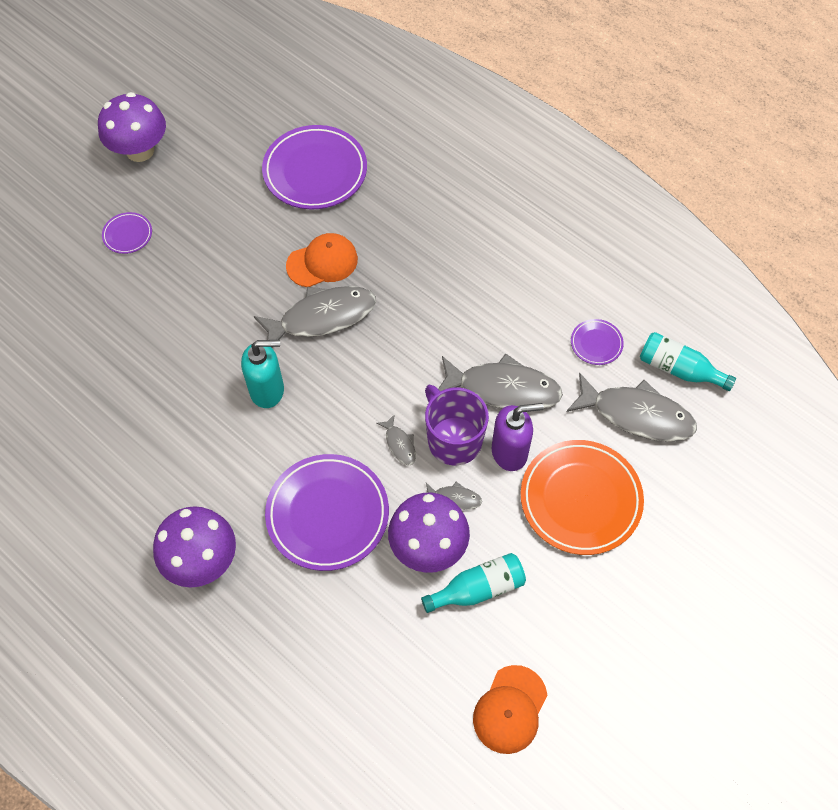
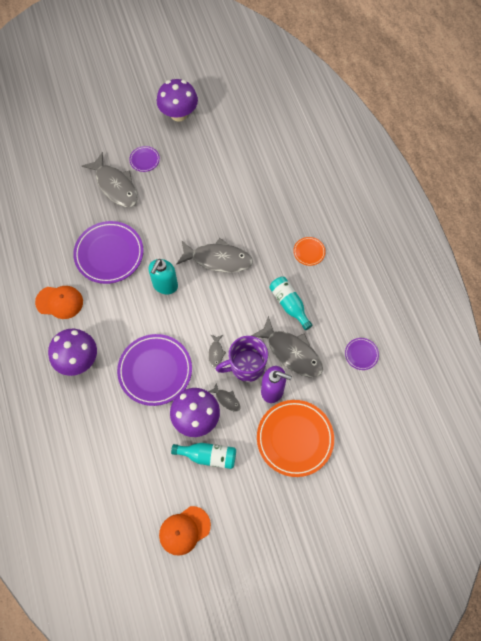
camera: 30 degrees right, 5 degrees up
(267, 390) = (165, 285): turquoise soap dispenser -> turquoise soap dispenser turned 90 degrees clockwise
(315, 171) = (265, 172): purple plate -> purple plate (109, 254)
(322, 262) = (237, 227): orange cap -> orange cap (59, 302)
(442, 247) = (309, 252): none -> orange plate
(453, 440) = (246, 366): purple mug -> purple mug turned 105 degrees counterclockwise
(636, 415) = (358, 408): grey fish -> grey fish (115, 186)
(679, 369) = (400, 395): turquoise bottle -> turquoise bottle (289, 304)

